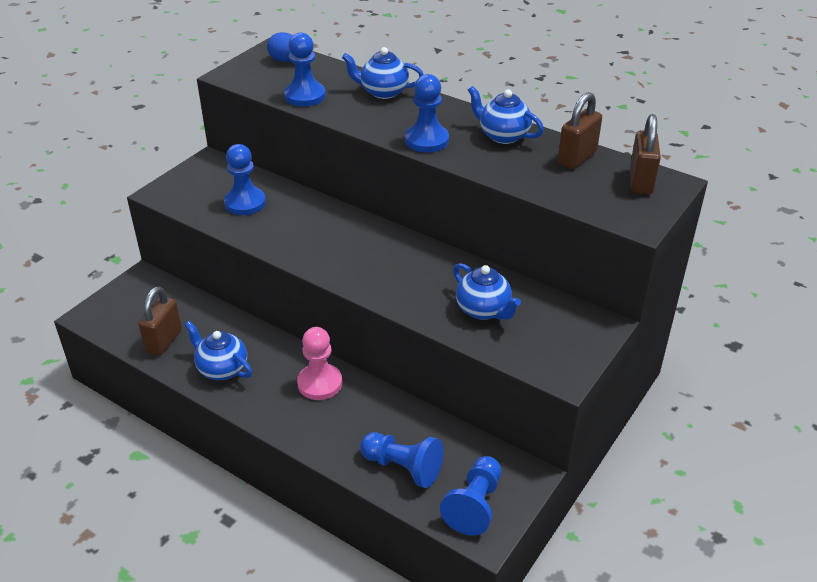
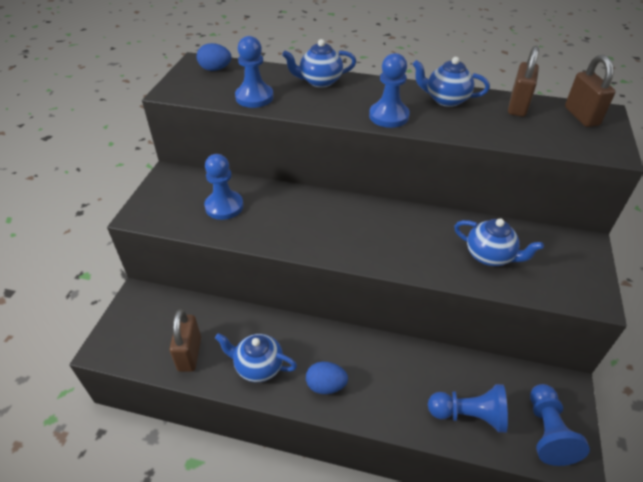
camera: 20 degrees left, 5 degrees up
(277, 403) = (326, 385): none -> blue egg
(320, 383) = (352, 354): pink pawn -> none

